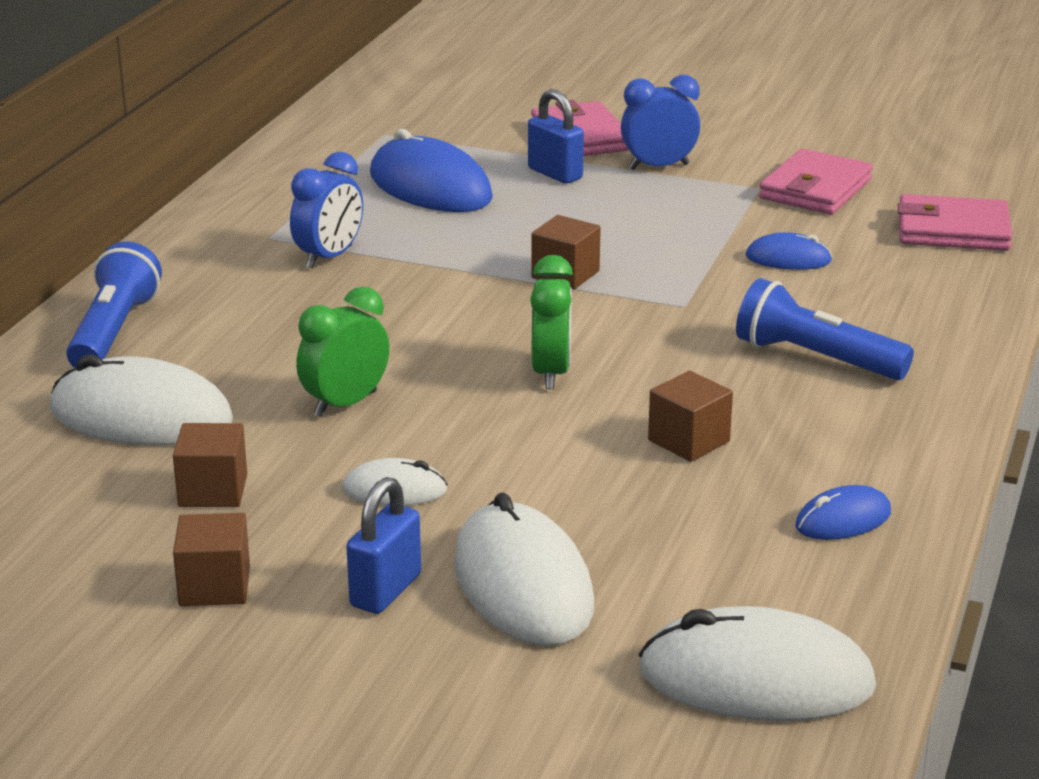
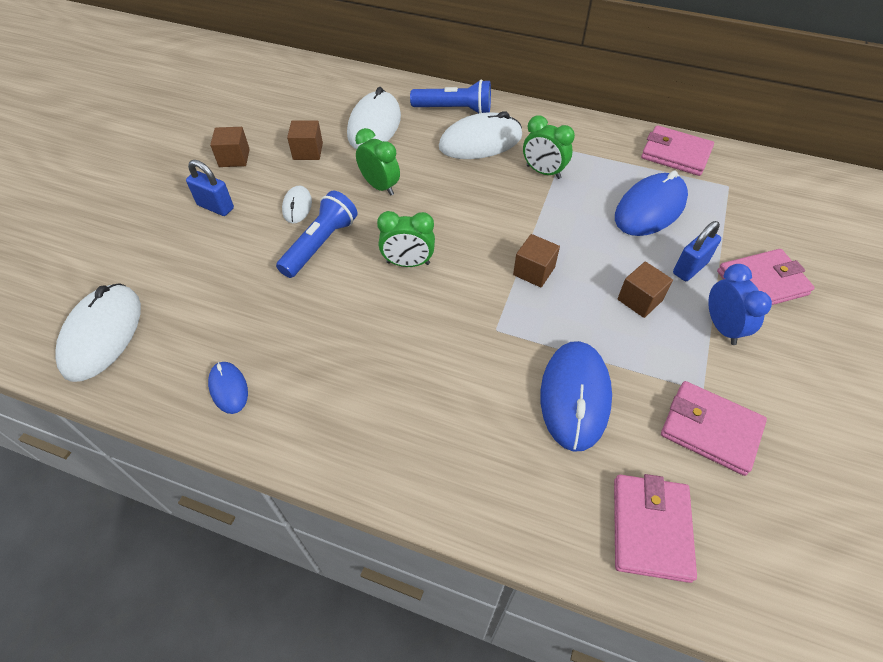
camera: 90 degrees right, 25 degrees up
(303, 159) = (675, 154): none -> pink wallet
(329, 257) = (543, 172): blue clock -> green clock
(523, 584) = (206, 251): white mouse -> white mouse (480, 142)
(688, 441) = (326, 321): brown cube -> brown cube (639, 300)
(788, 259) = (575, 396): blue mouse -> blue mouse, size x1.94
(815, 358) = (422, 396): blue flashlight -> blue flashlight (320, 244)

